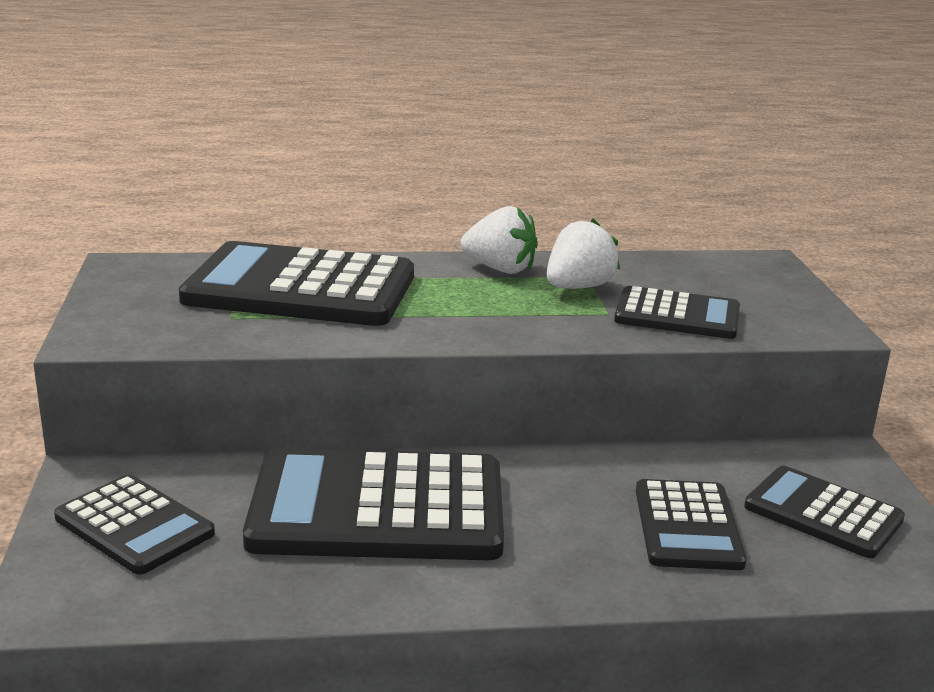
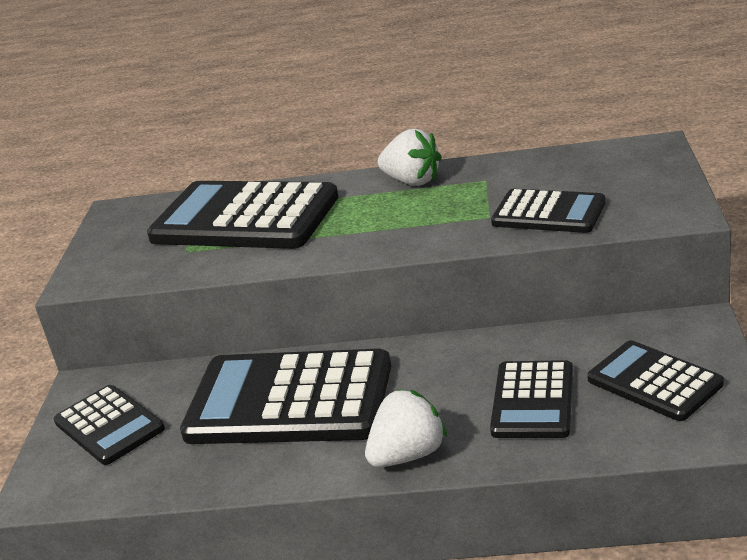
camera: 15 degrees right, 5 degrees up
(578, 287) = (472, 193): white strawberry -> white strawberry (408, 455)

